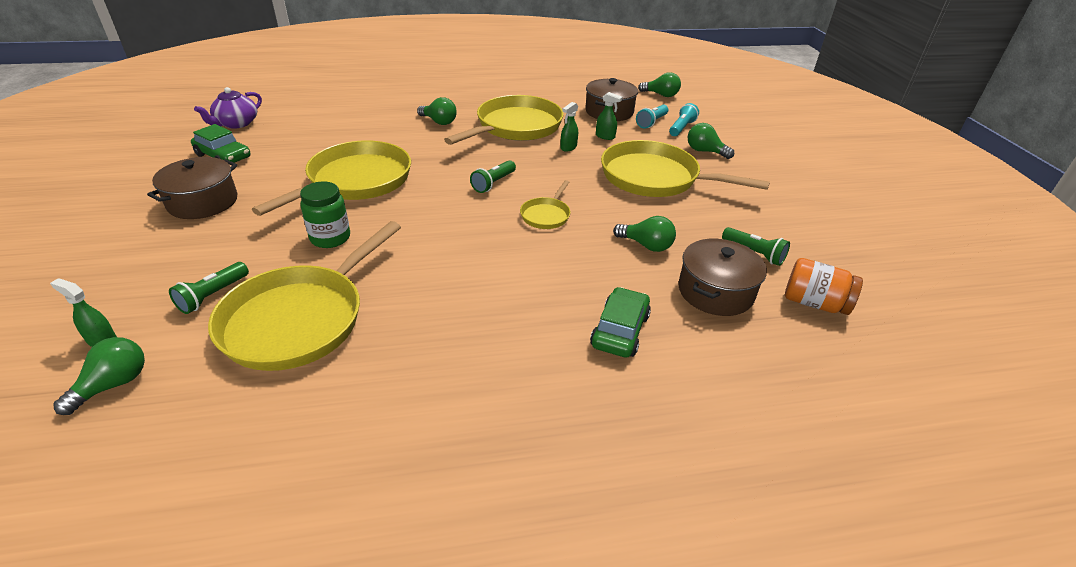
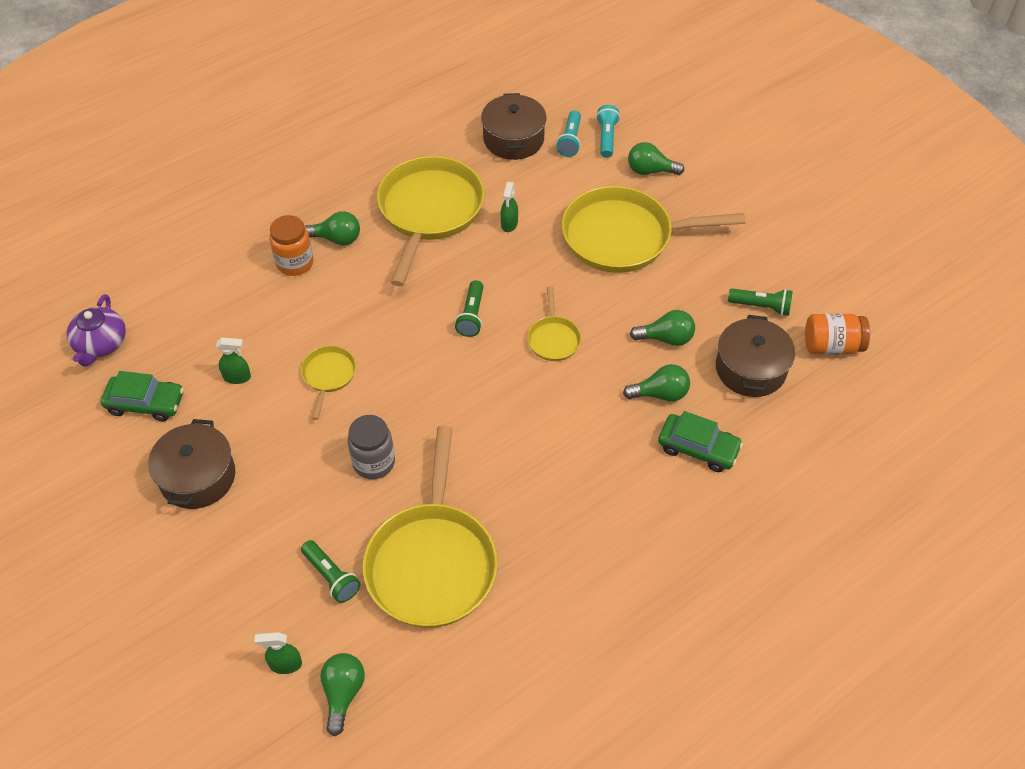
camera: 25 degrees left, 15 degrees up
(212, 296) = (331, 577): green flashlight -> green flashlight turned 45 degrees counterclockwise
(330, 238) = (374, 462): green jar -> grey jar
(355, 181) = (328, 376): yellow pan -> yellow pan, size x0.46
(399, 124) = (295, 263): none -> orange jar
(605, 136) = (536, 188): green spray bottle -> green spray bottle (237, 377)
(620, 330) = (698, 448): green car -> green car turned 120 degrees clockwise
(661, 95) = (552, 81): green light bulb -> green light bulb (660, 394)

